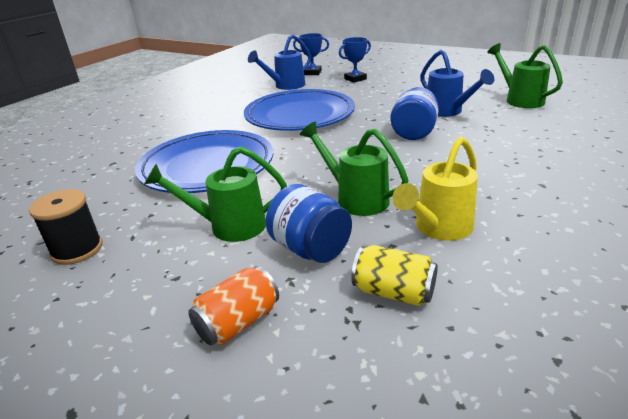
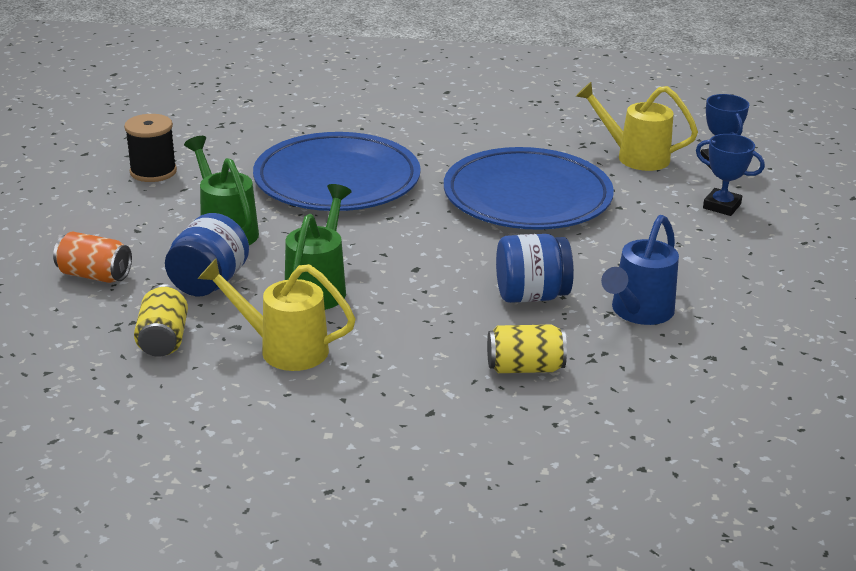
camera: 60 degrees right, 0 degrees up
(286, 86) = (635, 157): blue watering can -> yellow watering can
(495, 148) = (525, 368): none -> yellow can
(520, 100) = (753, 377): green watering can -> none

